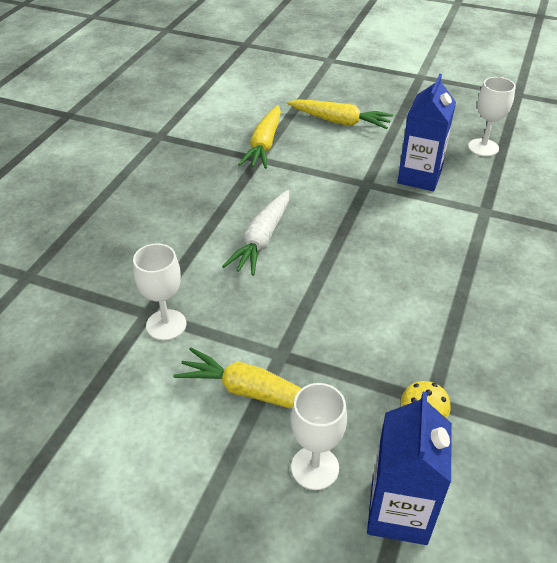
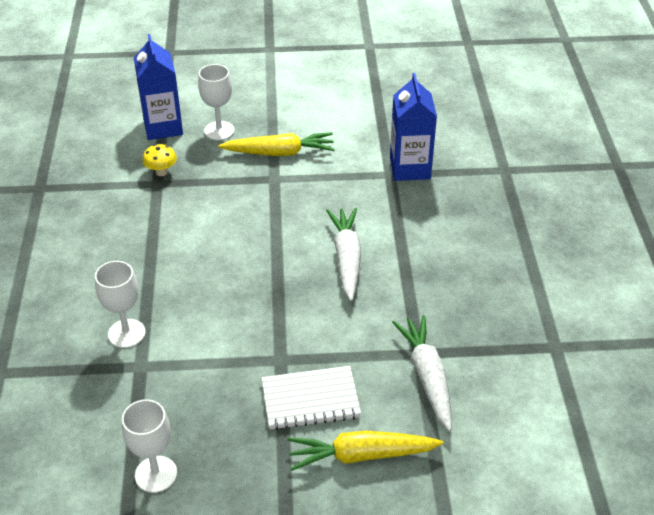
camera: 155 degrees right, 0 degrees up
(166, 325) = (369, 171): white goblet -> white goblet (126, 333)
(264, 145) = (427, 376): yellow carrot -> white carrot
(357, 155) = (310, 400): none -> white notebook
(419, 177) = (224, 390): blue carton -> blue carton (410, 168)

